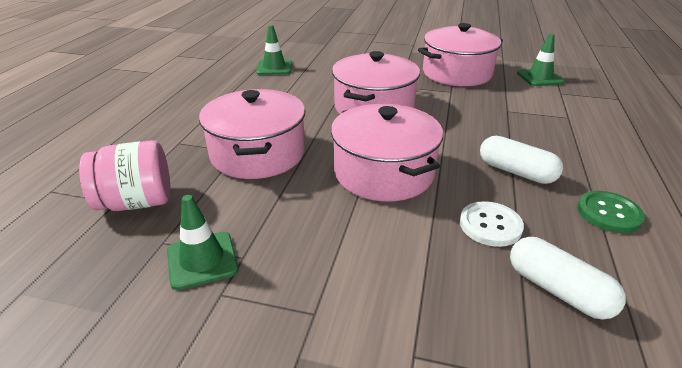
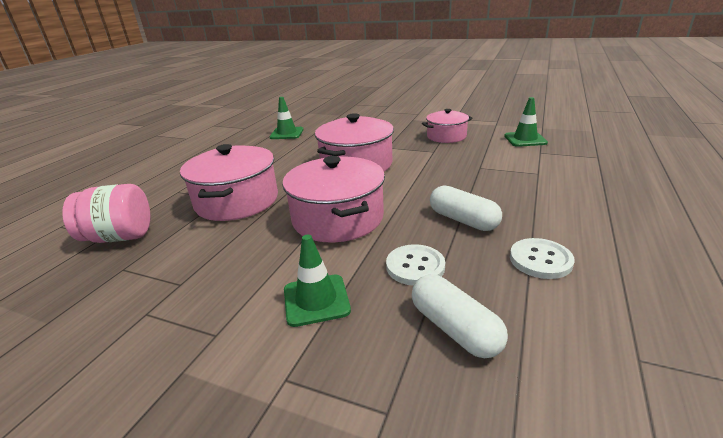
camera: 10 degrees right, 5 degrees down
(202, 260) = (145, 285): green traffic cone -> green traffic cone (316, 300)
(457, 73) = (446, 136): pink pot -> pink pot, size x0.61
(608, 213) = (540, 260): green button -> white button

